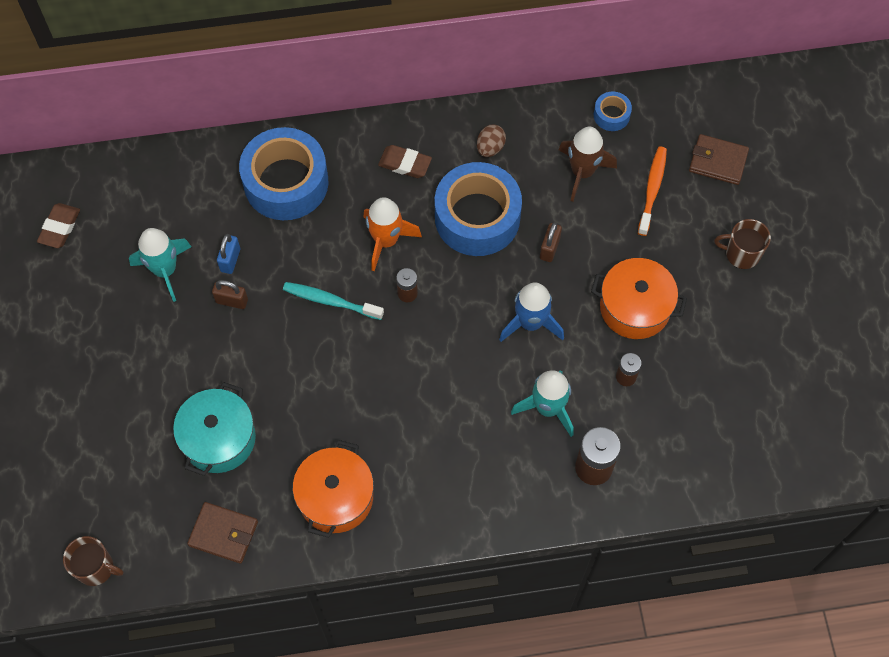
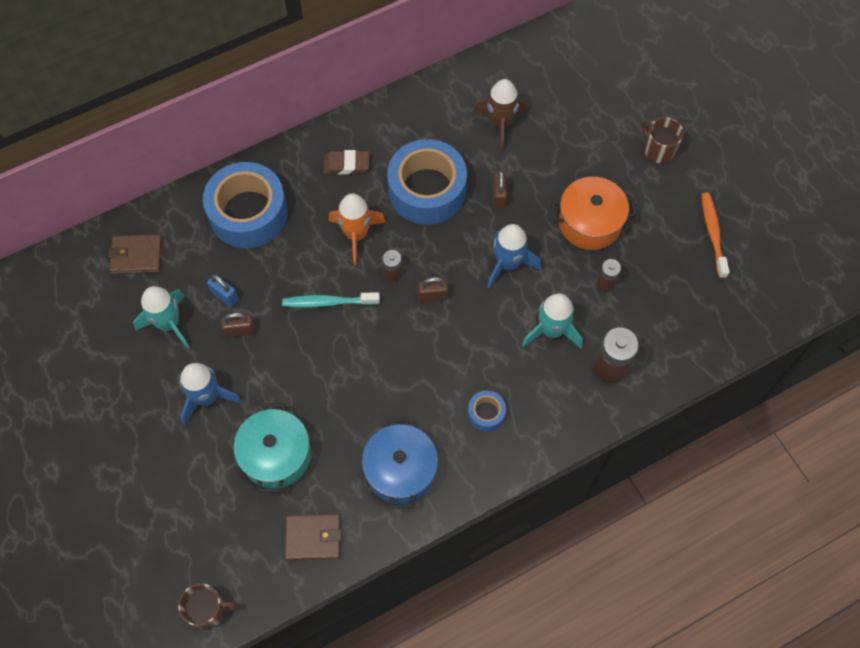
camera: 20 degrees left, 0 degrees up
(60, 227) = (56, 318): brown eraser -> none
(174, 357) = (207, 397): none -> blue rocket
(230, 260) = (225, 296): blue padlock -> blue padlock turned 45 degrees counterclockwise
(335, 497) = (400, 470): orange pot -> blue pot
(439, 330) = (432, 296): none -> brown padlock
(490, 148) = (414, 128): brown egg -> none
(611, 115) = (505, 70): blue tape -> blue tape (486, 413)
(652, 189) = (564, 121): orange toothbrush -> orange toothbrush (713, 233)
(718, 161) = (608, 81): brown wallet -> brown wallet (137, 256)
(741, 254) = (658, 150): brown mug -> brown mug turned 60 degrees clockwise

